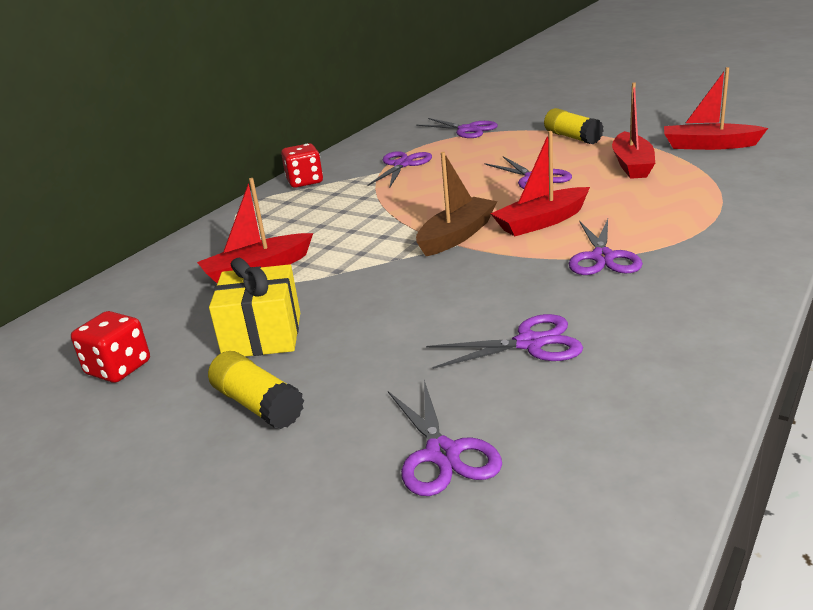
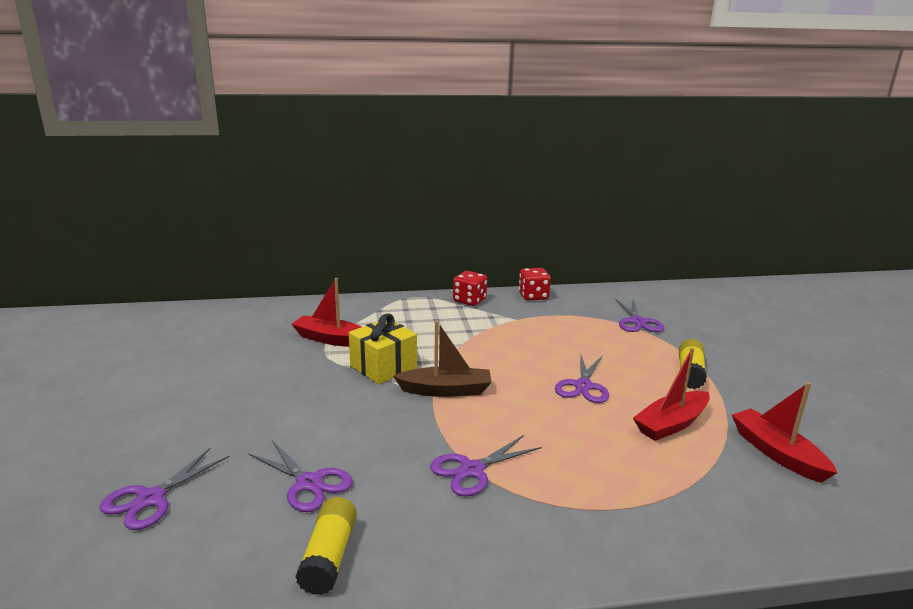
camera: 45 degrees right, 5 degrees down
(118, 368) = (191, 349): red dice -> red dice (533, 296)
(258, 405) = (175, 409): yellow glue stick -> yellow glue stick (329, 557)
(262, 335) = (253, 376): yellow gift -> yellow gift (383, 367)
(402, 165) = (539, 322): purple scissors -> none
(541, 222) = (506, 418): red boat -> none

